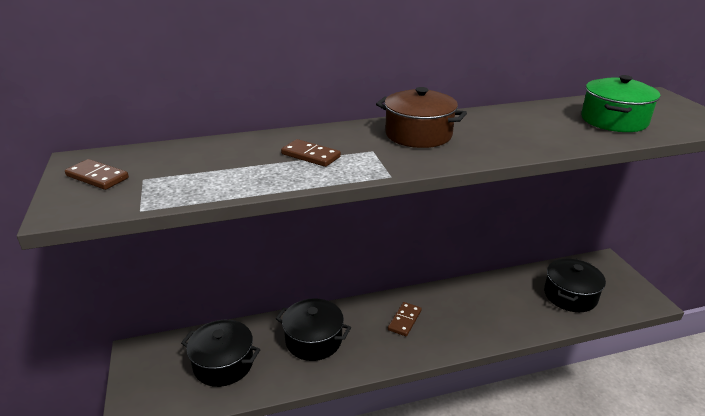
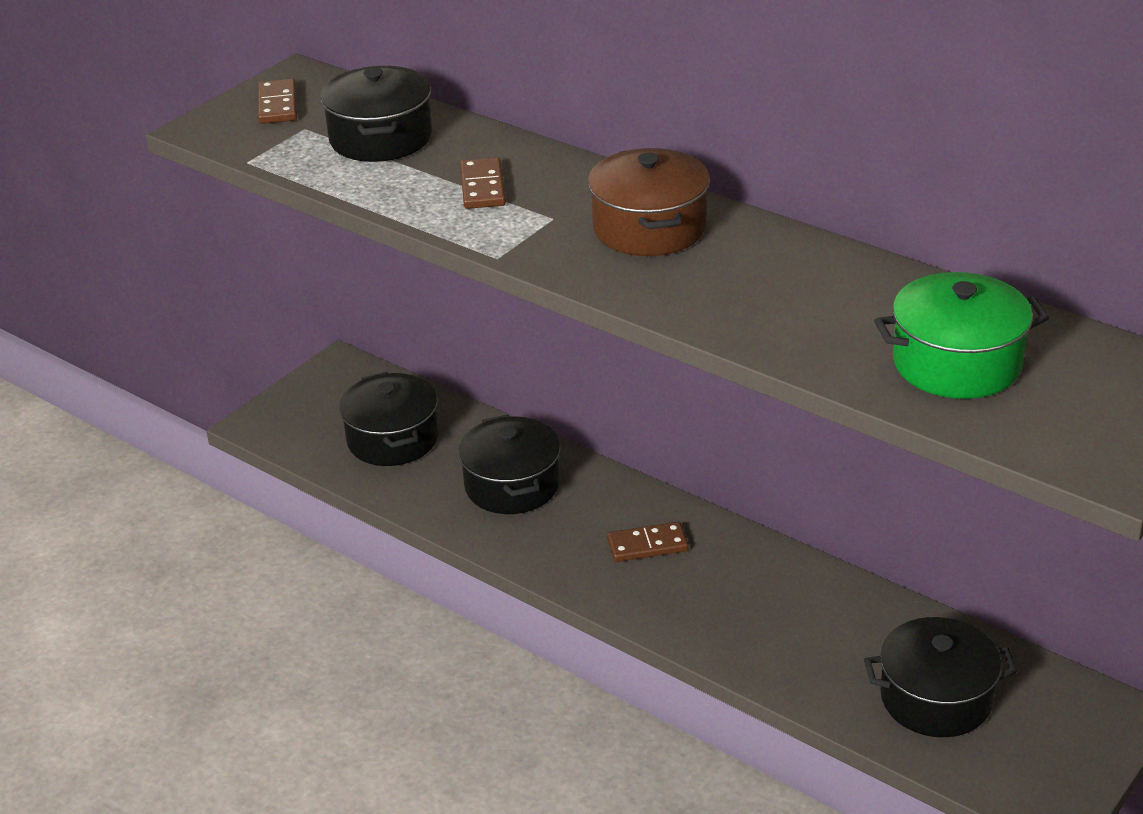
camera: 55 degrees right, 5 degrees up
(204, 162) = (381, 138): none -> black pot

